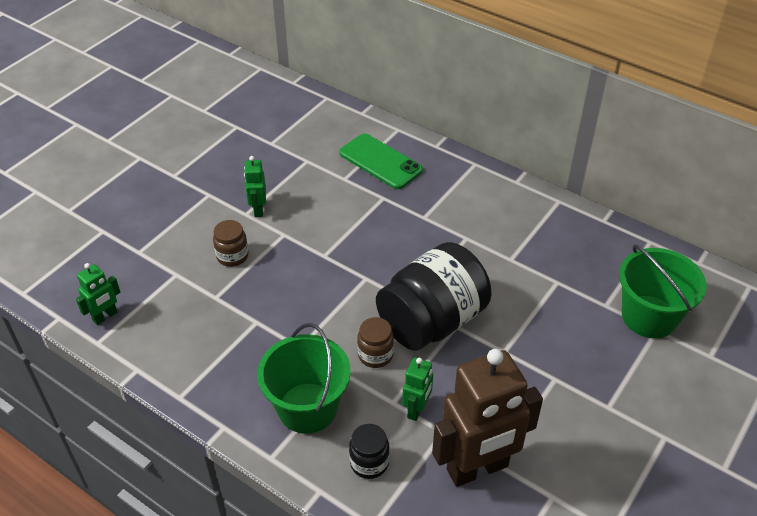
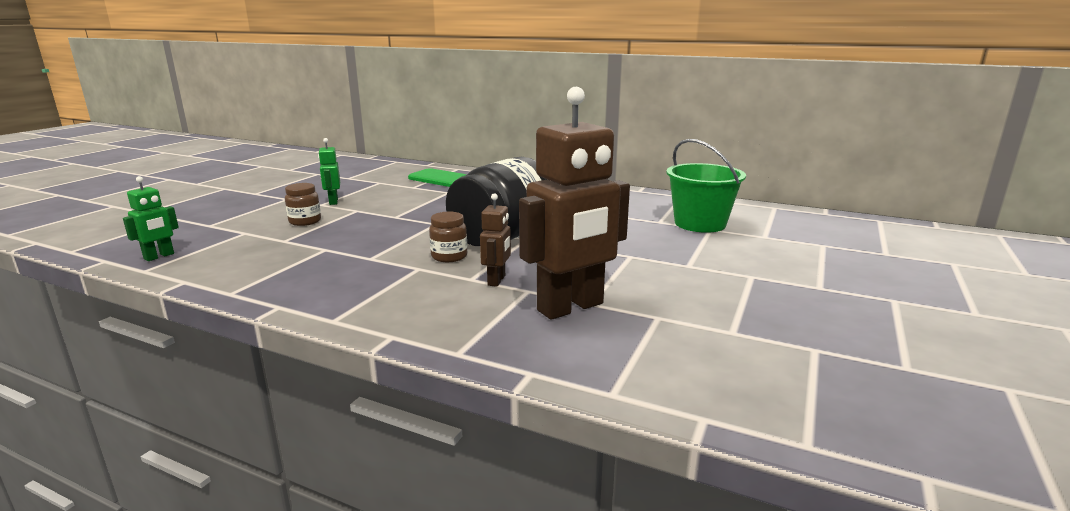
camera: 10 degrees left, 25 degrees down
(307, 408) = (377, 288): green bucket -> none
(369, 463) = (449, 314): black jar -> none
(417, 409) = (497, 280): green robot -> brown robot

